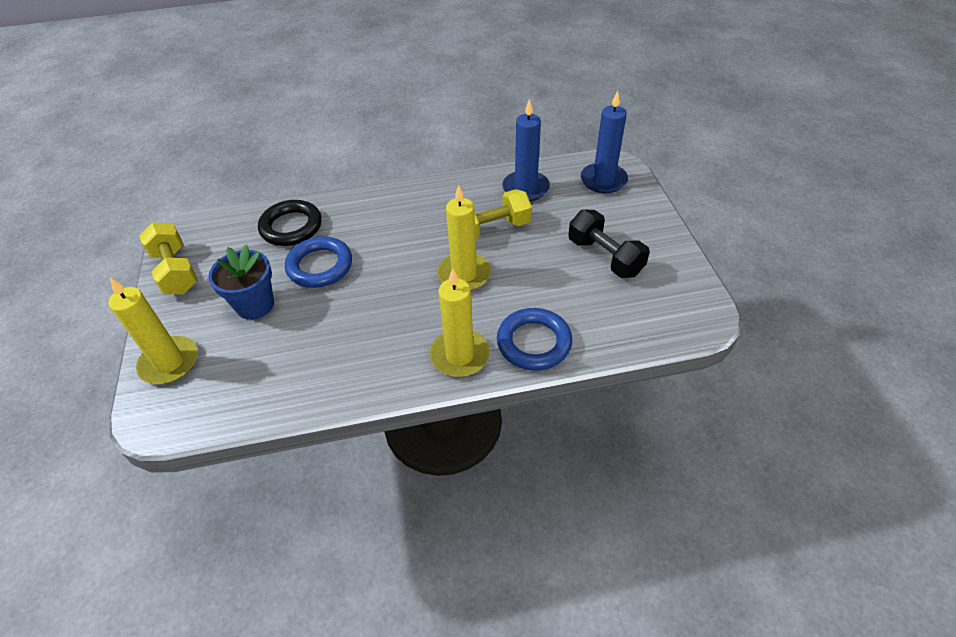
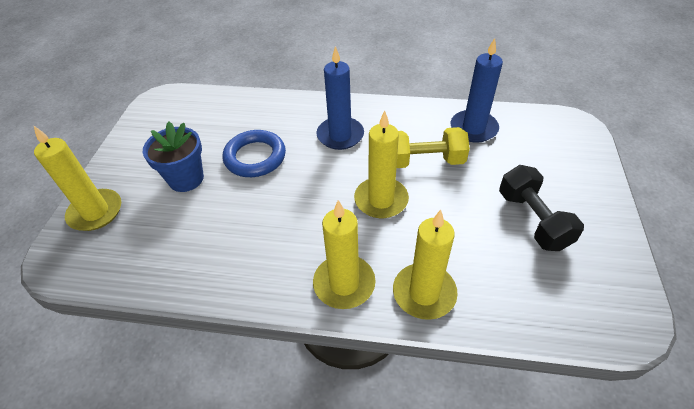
camera: 20 degrees right, 0 degrees up
(176, 271) = (140, 132): yellow dumbbell -> none
(291, 227) = (247, 115): black ring -> none
(534, 342) = (424, 293): blue ring -> yellow candle
(603, 180) = (557, 138): blue candle -> blue candle (340, 135)

